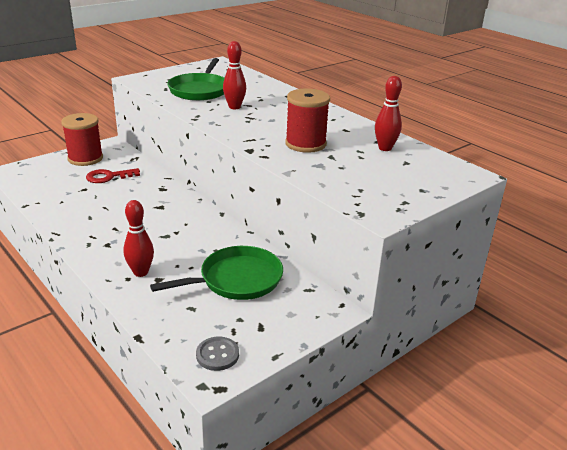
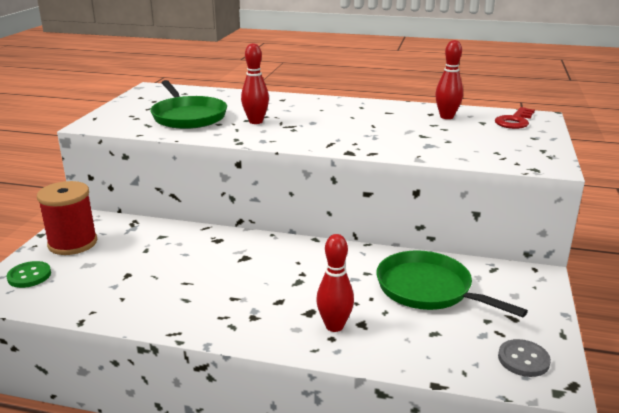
camera: 35 degrees left, 5 degrees down
(39, 169) = (29, 276): none -> green button
(108, 177) = (136, 251): red key -> red key (514, 121)
(237, 279) = (427, 289): green pan -> green pan turned 75 degrees counterclockwise
(305, 144) = (383, 132): red spool -> none

